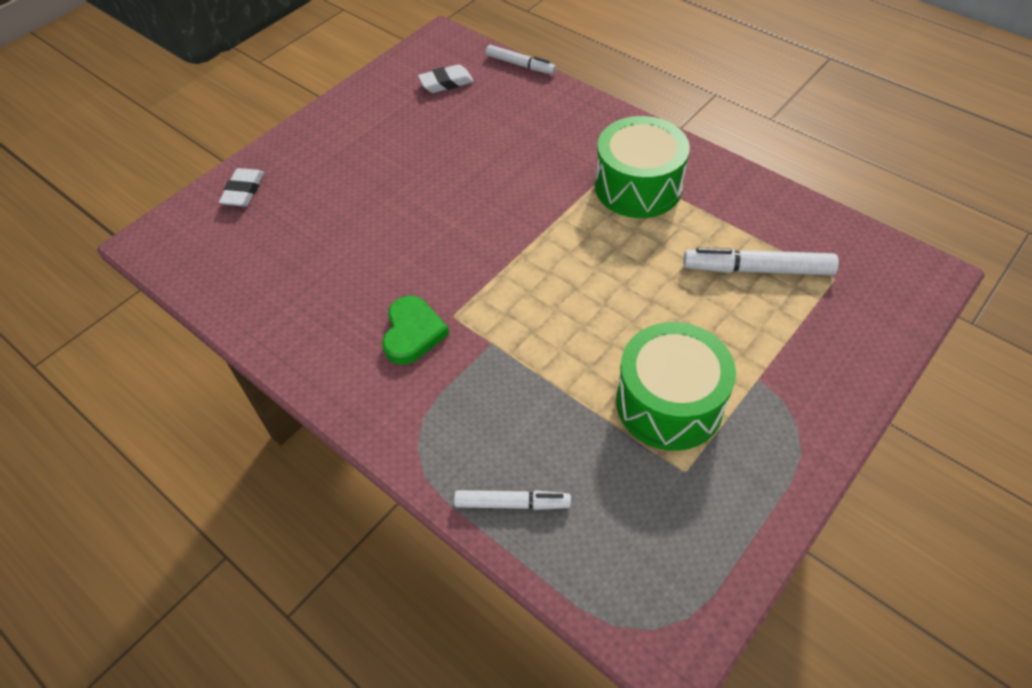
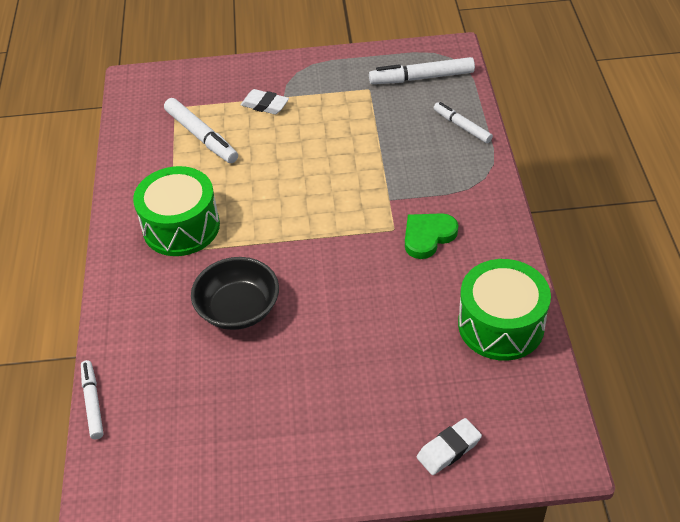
camera: 135 degrees left, 5 degrees down
(446, 83) = (170, 435): white eraser -> white eraser (265, 105)
(503, 168) = (238, 309): none -> black bowl
(646, 548) = (422, 78): none -> white marker
(669, 403) = (338, 115): green drum -> green drum (501, 325)

